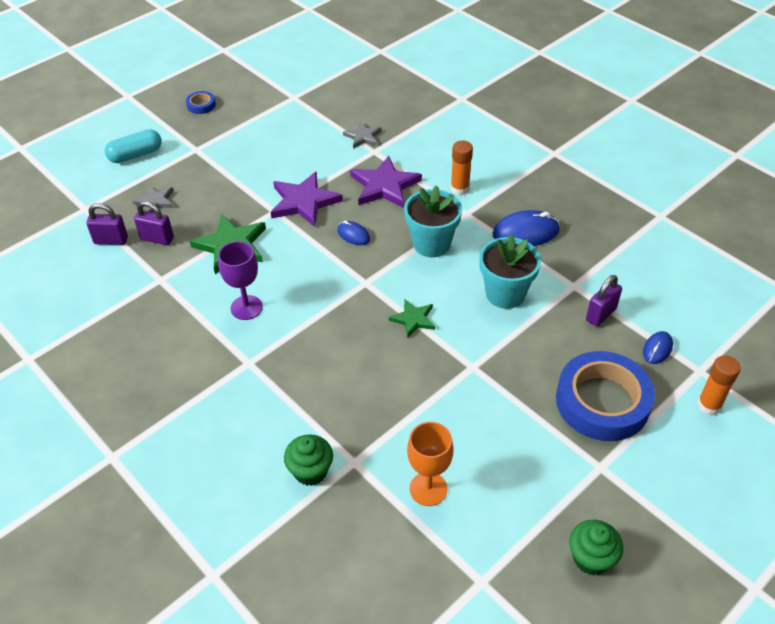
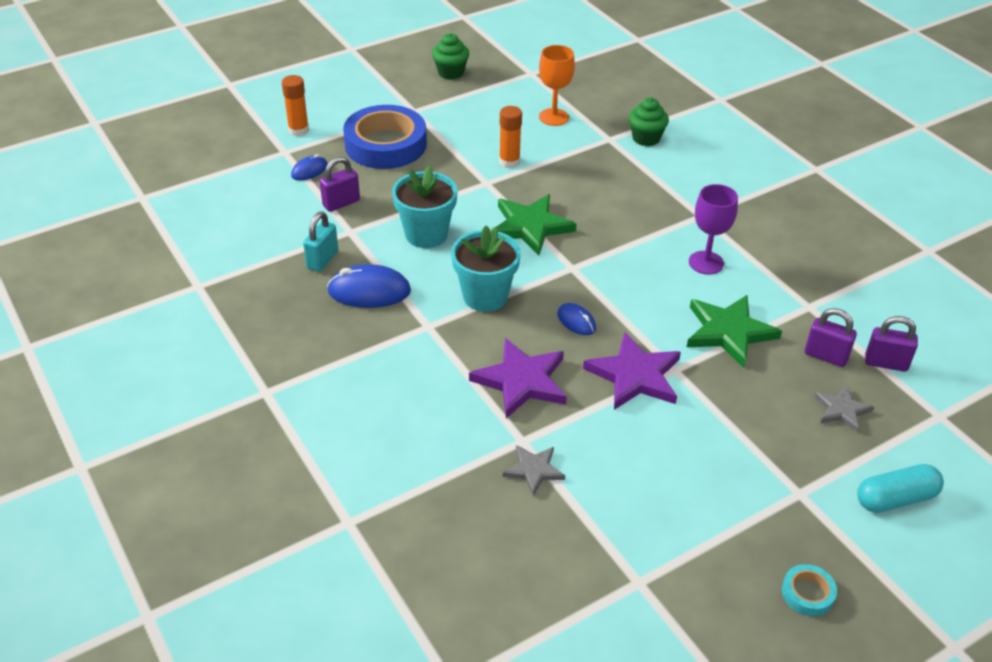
camera: 170 degrees left, 5 degrees down
(201, 105) = (807, 593): blue tape -> turquoise tape
(413, 319) = (530, 226): green star -> green star, size x1.75
(460, 188) = (422, 360): orange glue stick -> orange glue stick (509, 162)
(579, 253) = (322, 260): none -> turquoise padlock

